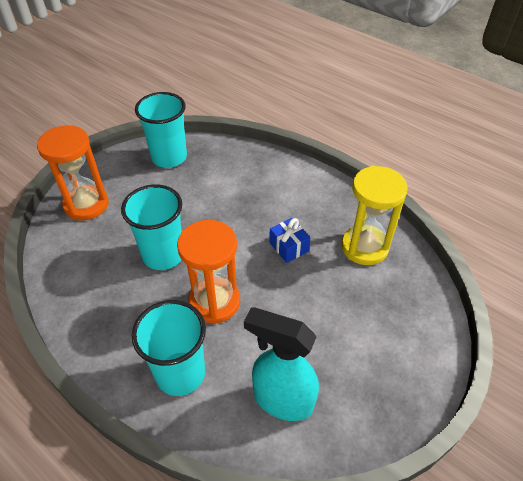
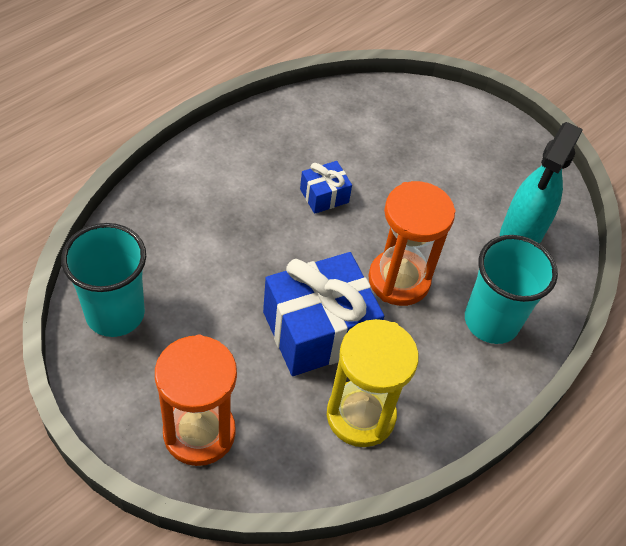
camera: 90 degrees left, 5 degrees up
(163, 255) = (318, 330): turquoise cup -> blue gift
(364, 247) = (334, 127): yellow hourglass -> yellow hourglass (360, 415)

